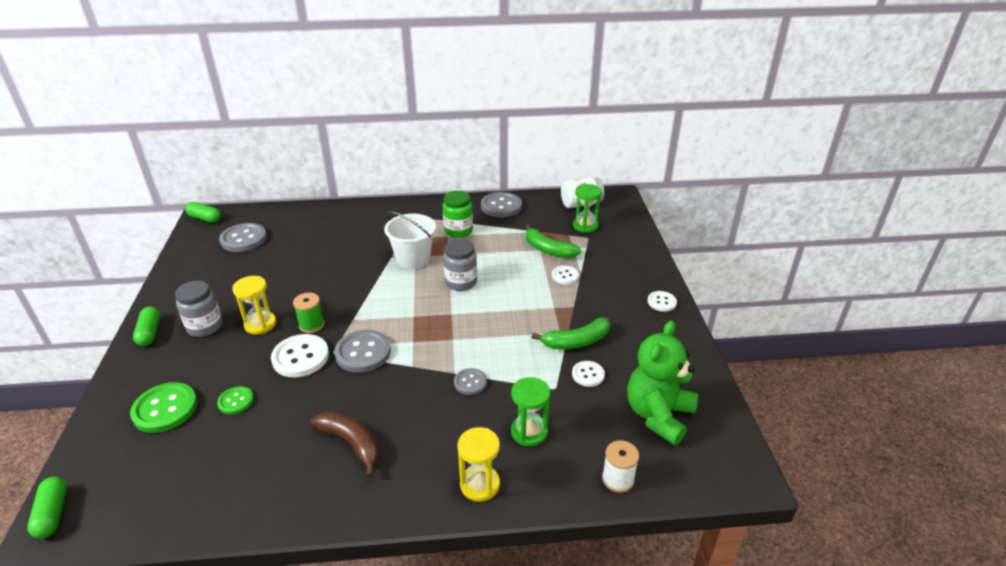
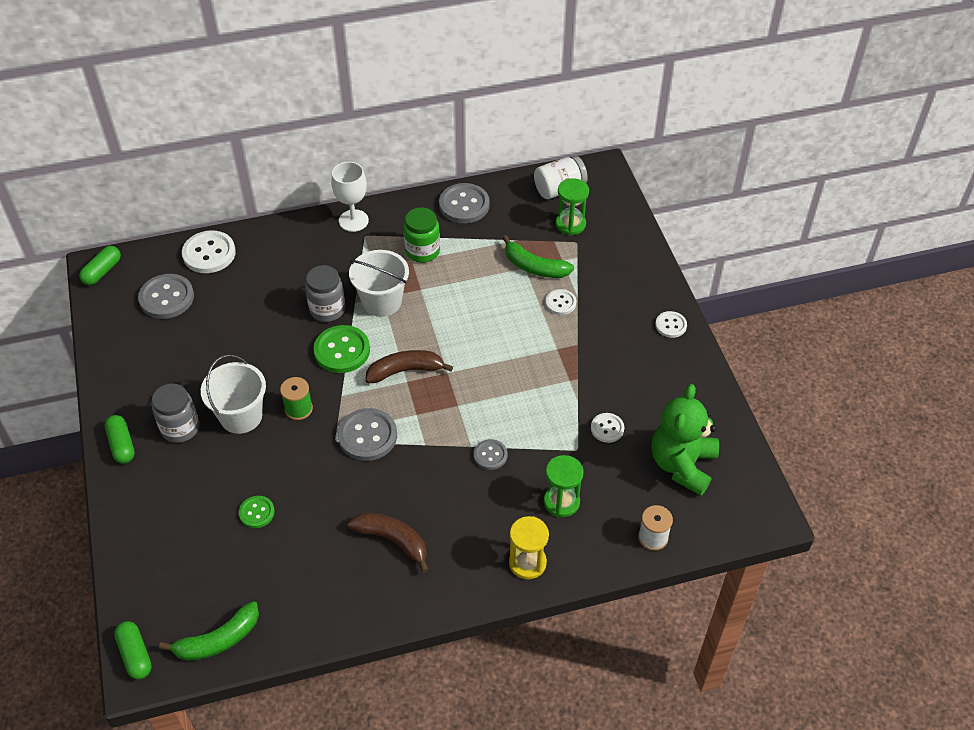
camera: 10 degrees left, 15 degrees up
(165, 409) = (187, 532): green button -> green button (342, 350)
(205, 218) = (102, 271): green capsule -> green capsule turned 75 degrees counterclockwise
(260, 324) = (241, 416): yellow hourglass -> white bucket
(300, 357) = (303, 451): white button -> white button (209, 253)
(410, 207) = (353, 220): none -> white goblet
(415, 308) = (405, 370): none -> brown banana
(461, 282) = (446, 328): grey jar -> grey jar (327, 309)
(576, 342) = (588, 390): green banana -> green banana (218, 640)

